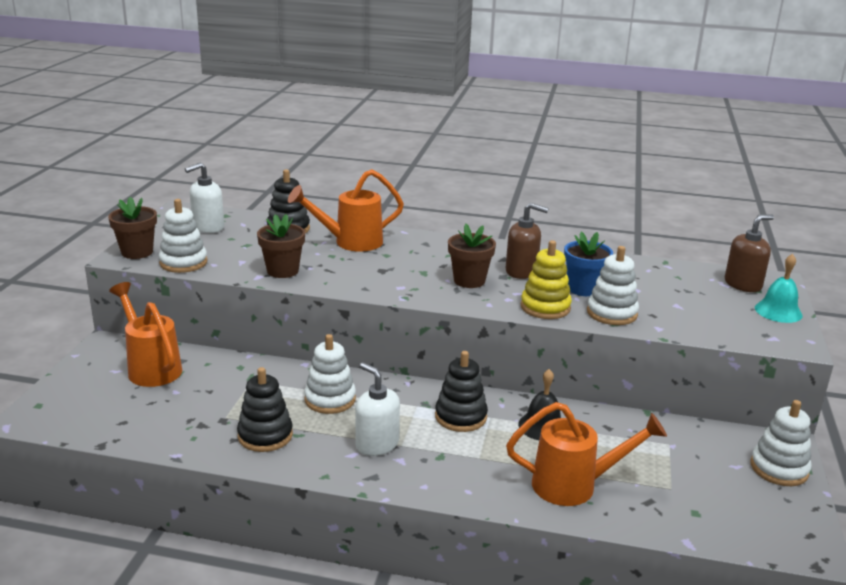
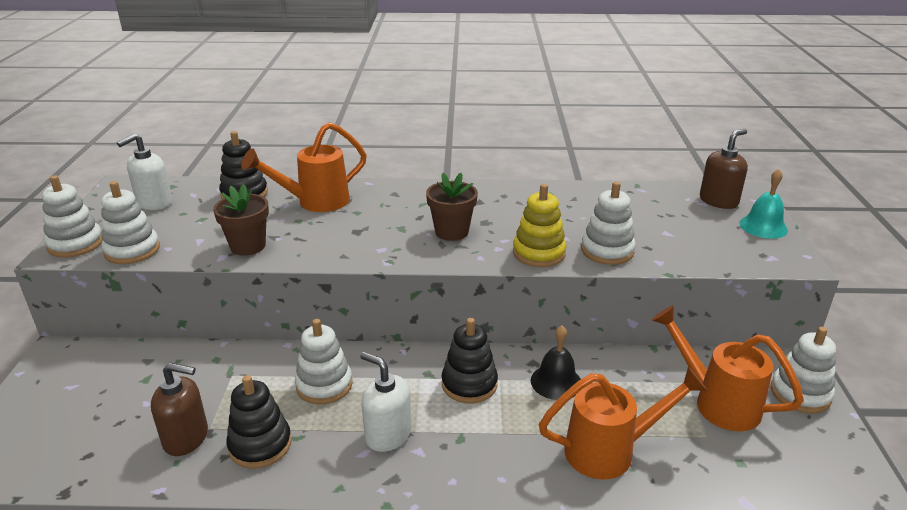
camera: 10 degrees left, 5 degrees up
(137, 252) = (75, 244): brown flower pot -> white stacking toy
(151, 367) = (112, 375): orange watering can -> orange watering can (716, 402)
(521, 271) = (501, 214): brown soap dispenser -> brown soap dispenser (186, 438)
(583, 289) = (569, 226): blue flower pot -> none

